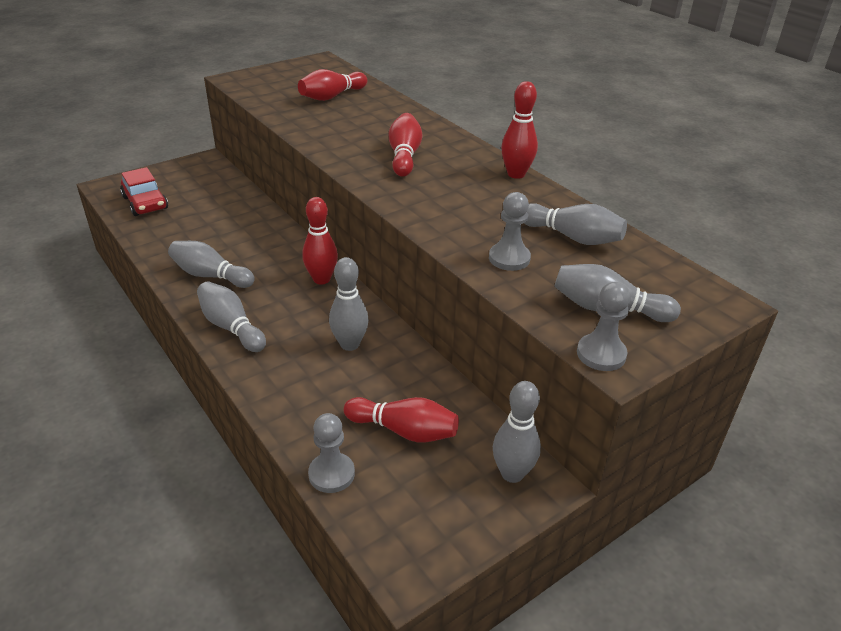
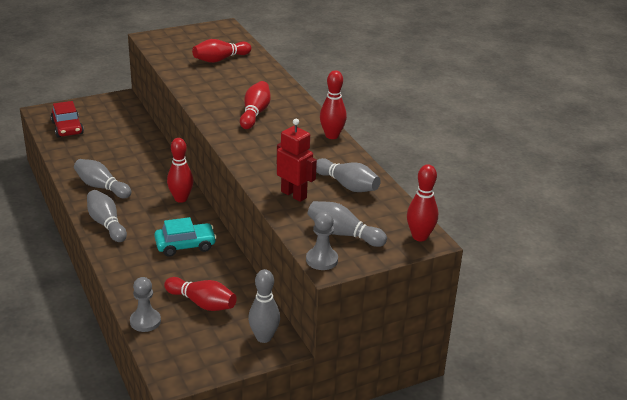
camera: 10 degrees right, 5 degrees down
(350, 344) = (185, 245): grey bowling pin -> turquoise car
(509, 258) = (294, 194): grey pawn -> red robot
(711, 299) = (419, 237): none -> red bowling pin

